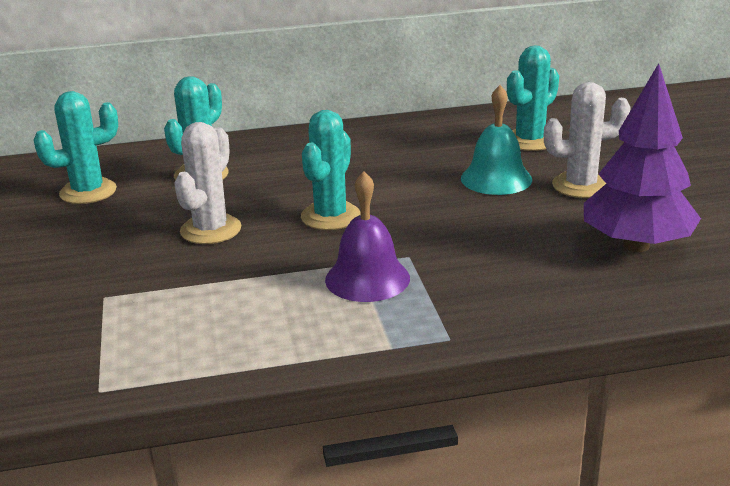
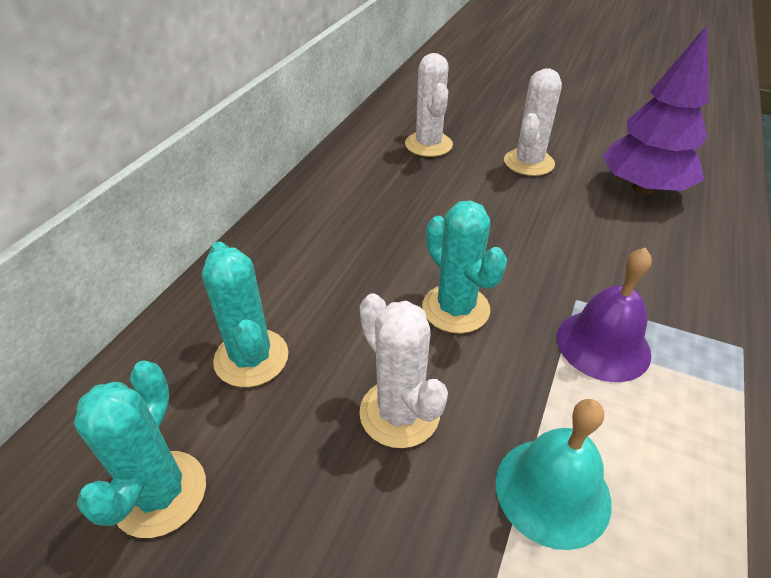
camera: 55 degrees left, 15 degrees up
(496, 179) = (477, 189): turquoise bell -> turquoise bell (552, 491)
(530, 141) = (428, 145): turquoise cactus -> white cactus

